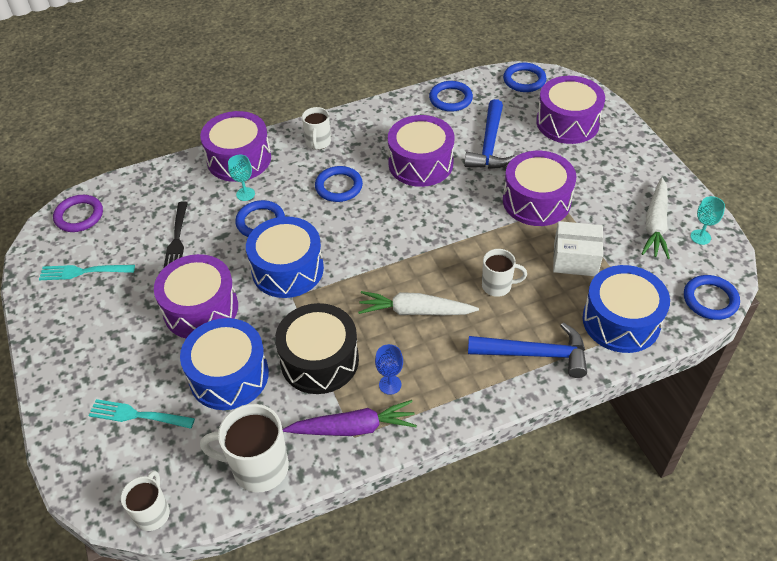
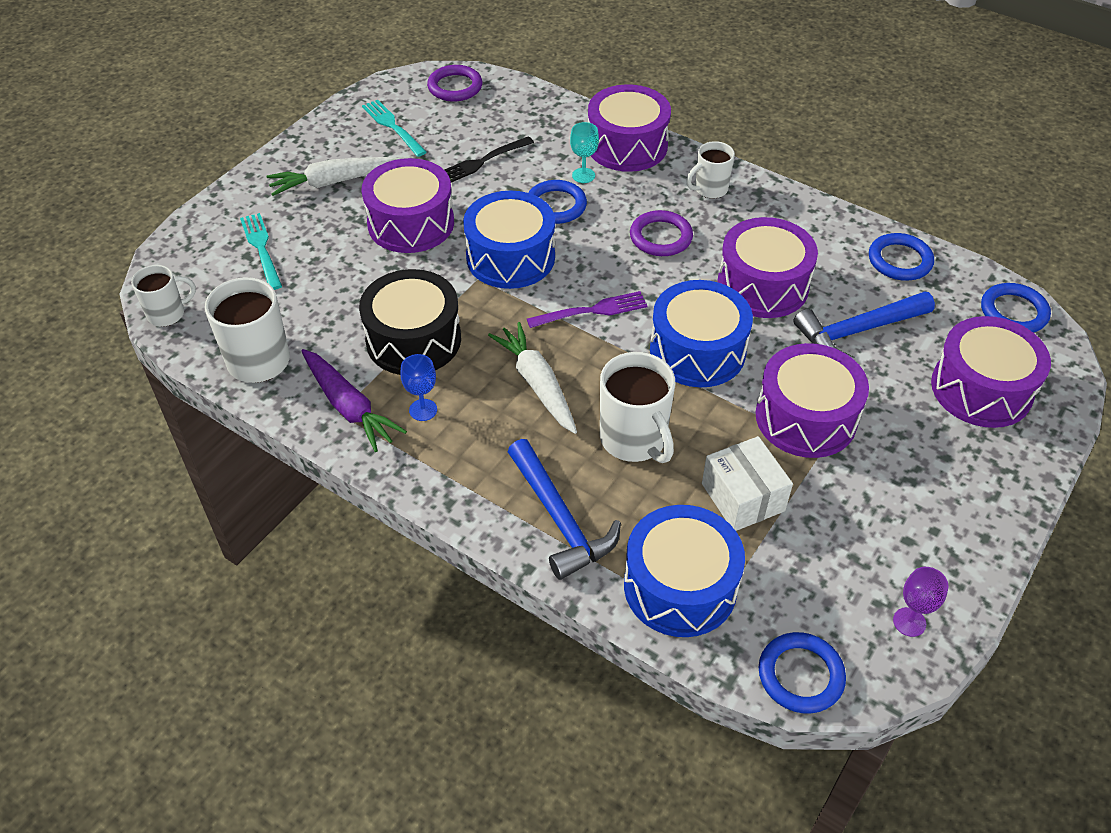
camera: 55 degrees right, 0 degrees up
(229, 375) = (347, 284): blue drum -> blue drum (697, 351)
(339, 186) = (660, 237): blue ring -> purple ring
(374, 252) = (592, 311): none -> purple fork
(497, 286) = (634, 440): white mug -> white mug, size x1.63
(655, 224) = (883, 560): white carrot -> white carrot (333, 182)
(700, 237) = (909, 622): turquoise goblet -> purple goblet

